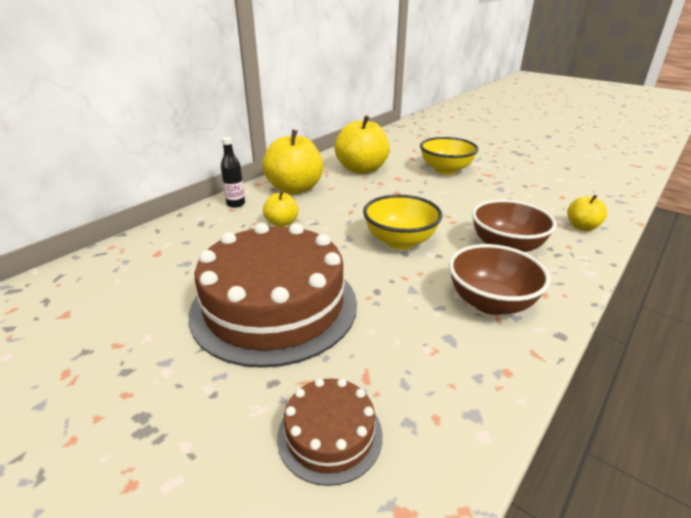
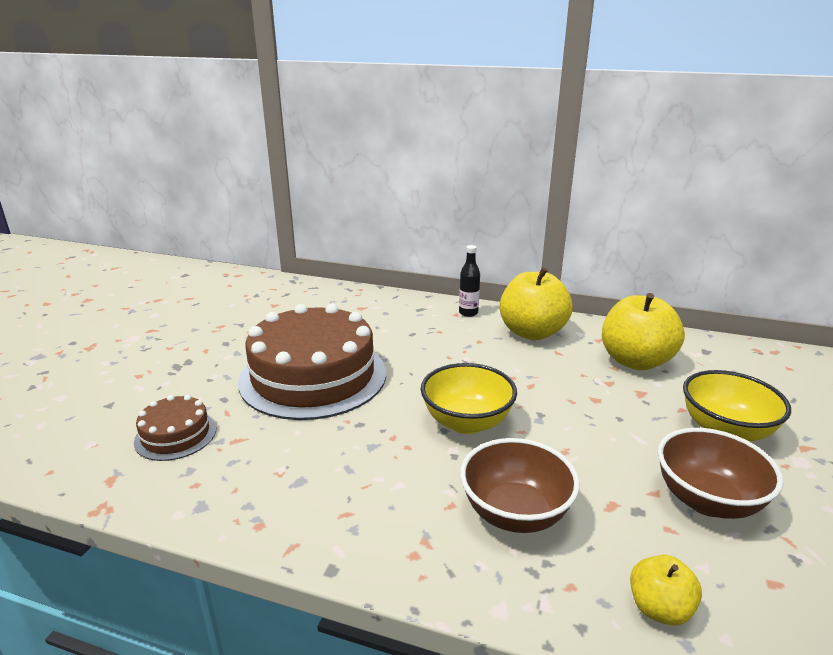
camera: 70 degrees right, 5 degrees down
(281, 223) = (451, 344): yellow apple -> none
(490, 303) = (372, 506): brown bowl -> brown bowl (707, 500)

